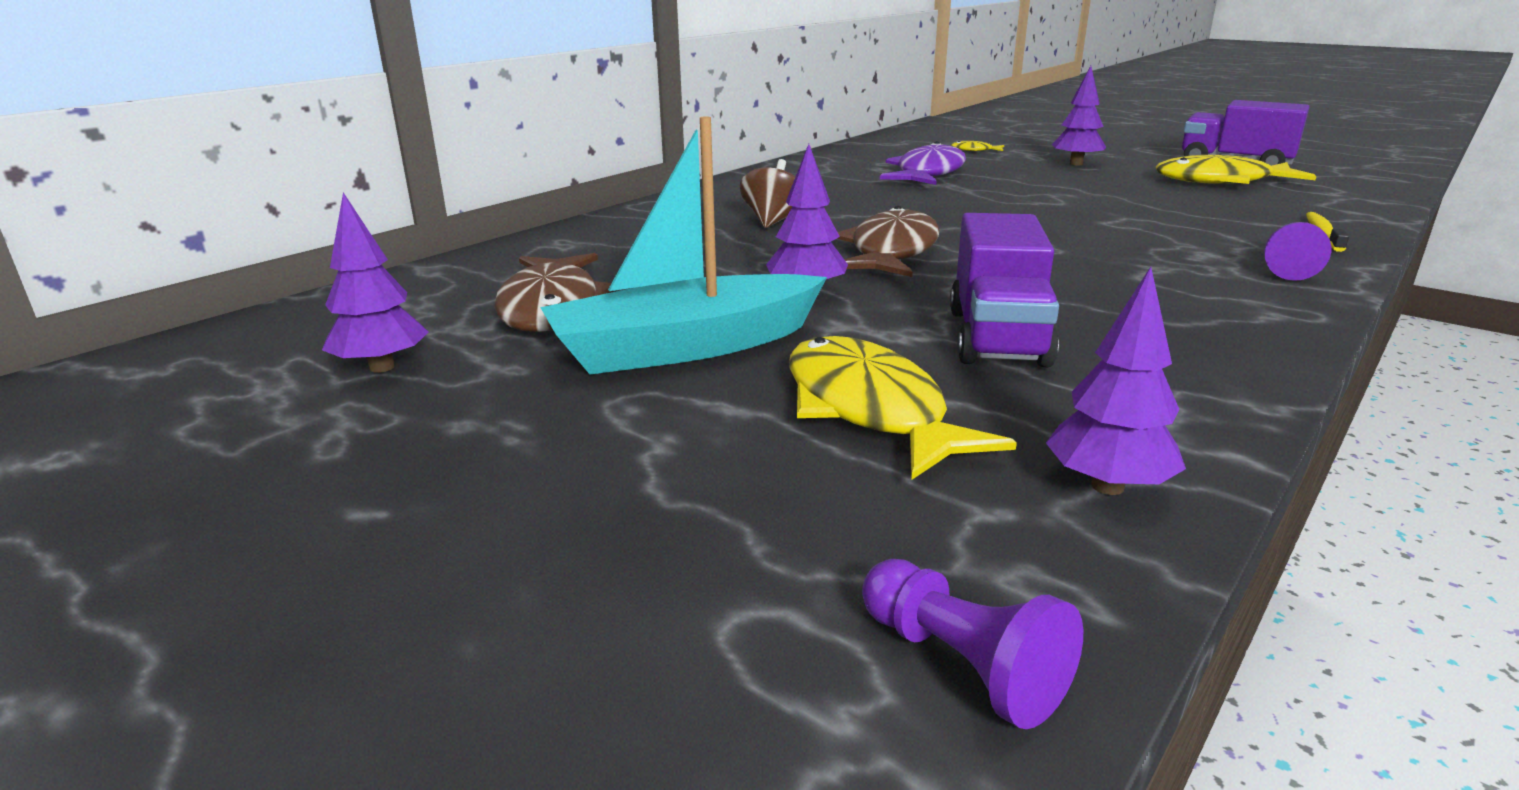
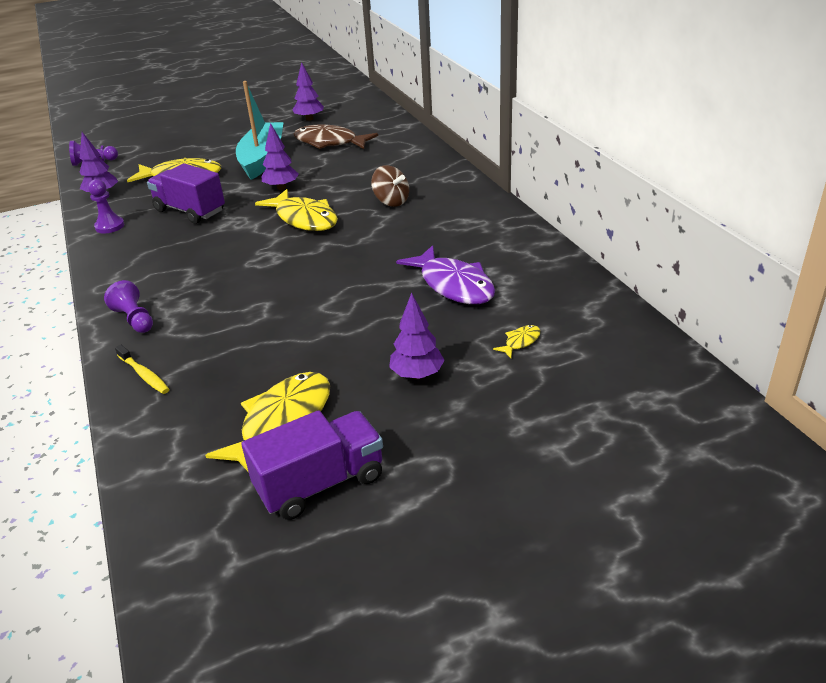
camera: 120 degrees right, 10 degrees up
(891, 252) = (304, 219): brown fish -> yellow fish
(1185, 394) = (110, 226): none -> purple pawn

